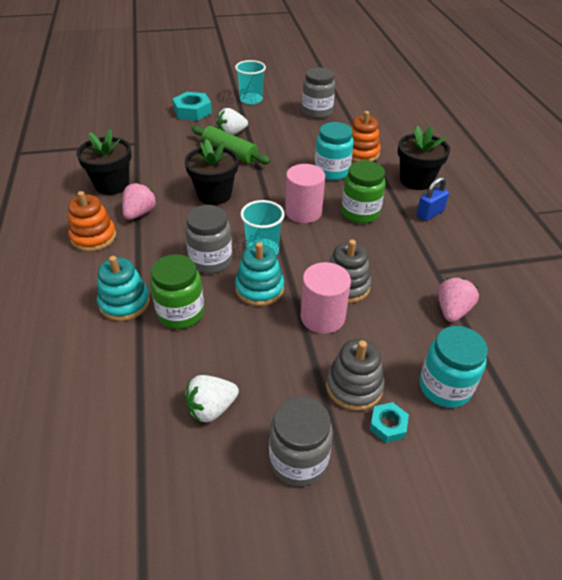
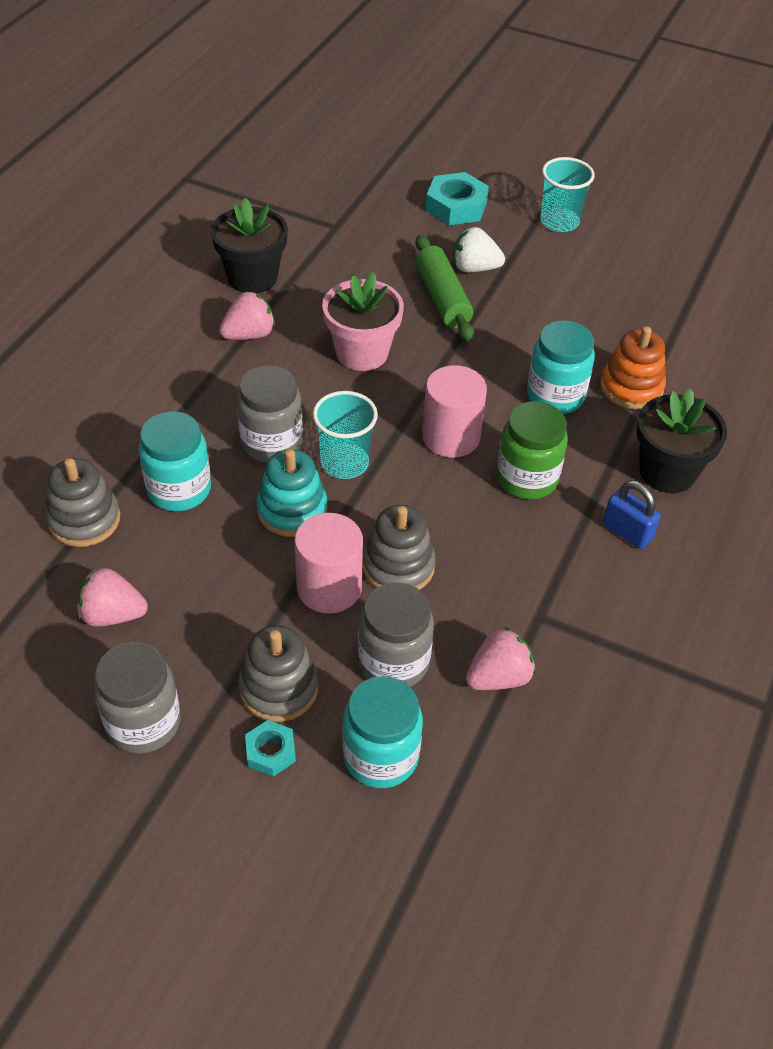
camera: 35 degrees right, 5 degrees up
(93, 237) = (171, 341): orange stacking toy -> none
(124, 303) = (133, 443): turquoise stacking toy -> none
(135, 363) = (84, 520): none -> grey stacking toy
(181, 313) = (179, 490): green jar -> turquoise jar
(211, 408) = (112, 614): white strawberry -> pink strawberry
(214, 194) = (362, 353): black flower pot -> pink flower pot
(317, 112) = (638, 287): grey jar -> grey jar (393, 662)
(429, 214) = (627, 532): blue padlock -> blue padlock turned 45 degrees clockwise

